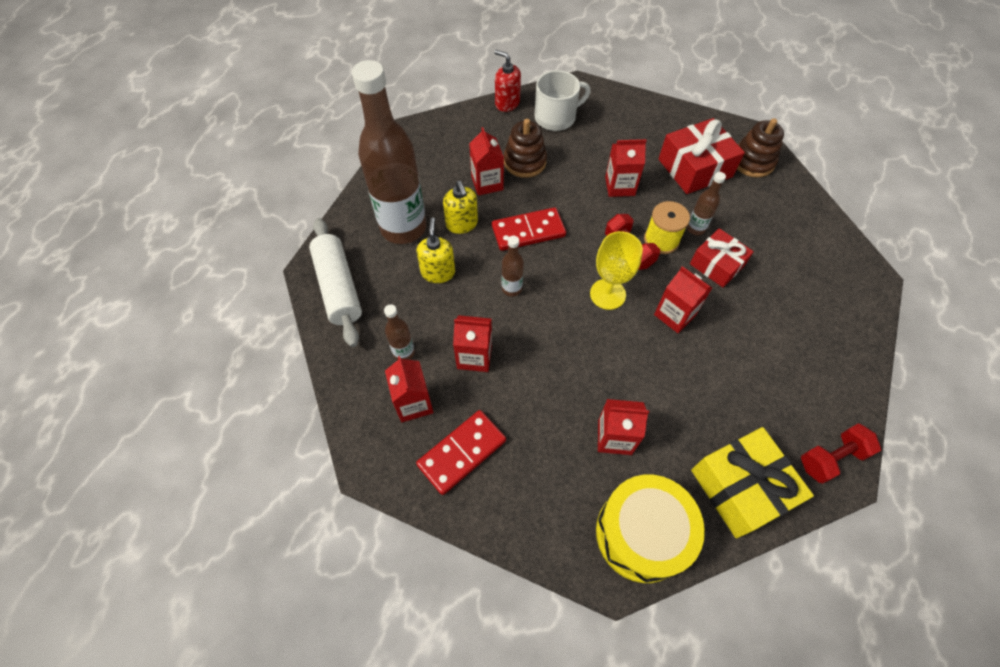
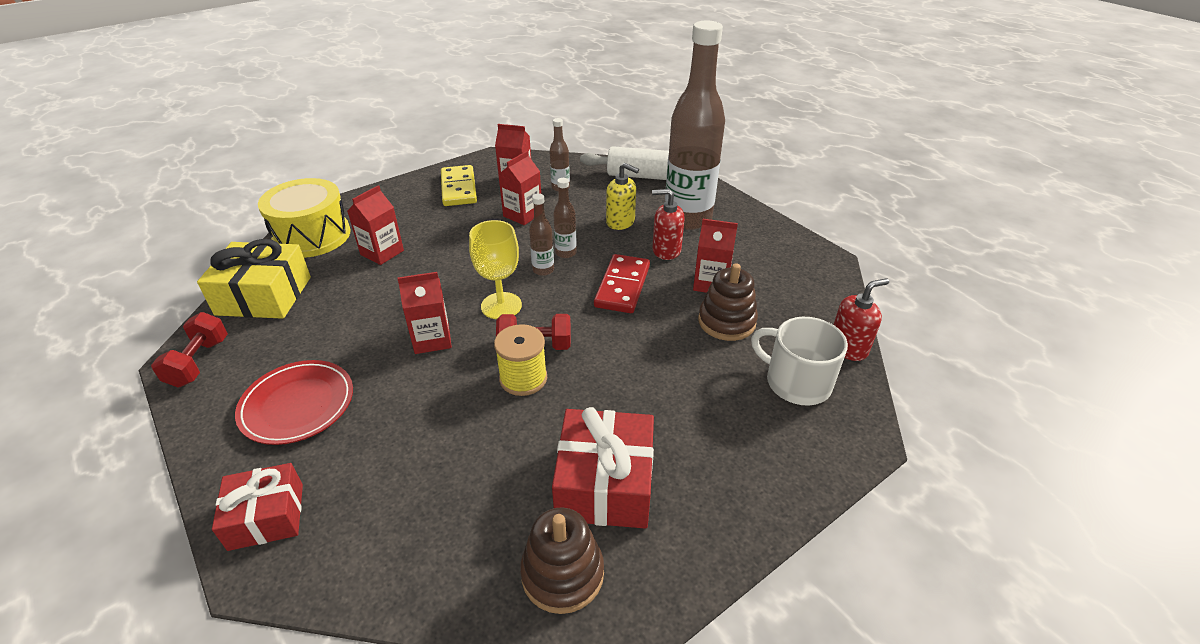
camera: 120 degrees right, 20 degrees down
(462, 224) = (666, 250): yellow soap dispenser -> red soap dispenser
(462, 452) = (459, 188): red domino -> yellow domino
(556, 117) = (796, 382): white mug -> white mug turned 120 degrees clockwise
(619, 186) = (630, 384): red carton -> none
(695, 228) = (510, 419): brown bottle -> brown bottle (543, 270)
(717, 264) = (447, 408): red gift -> red gift (266, 516)
(792, 350) = (297, 405): none -> red plate

